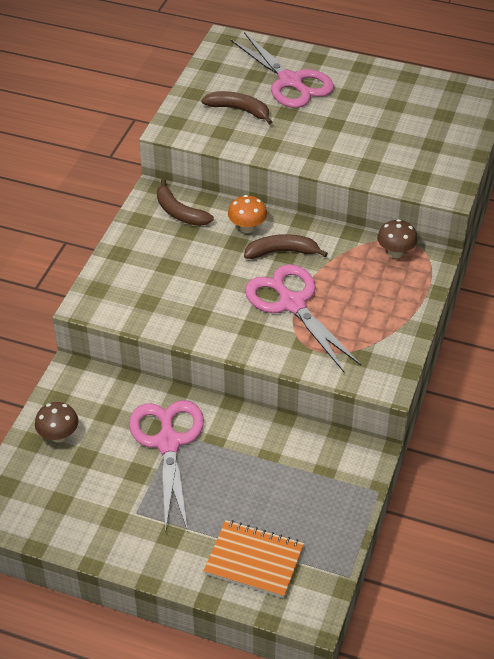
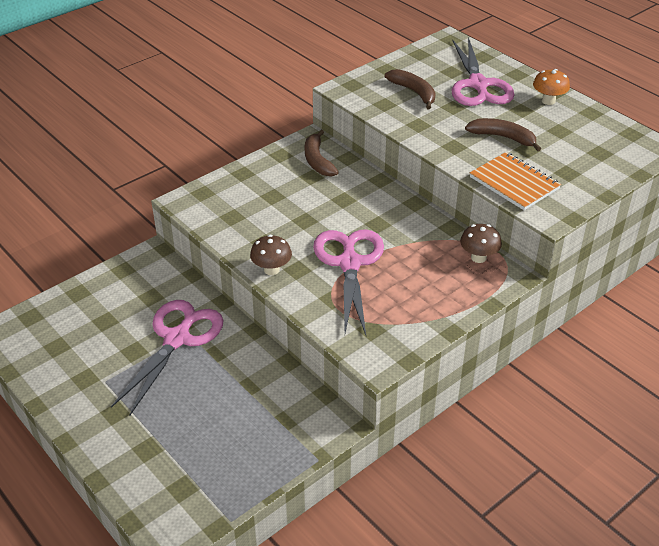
camera: 30 degrees right, 5 degrees down
(59, 435) = (100, 297): brown mushroom -> brown mushroom (271, 269)
(247, 228) = (363, 191): orange mushroom -> orange mushroom (548, 101)
(254, 560) = (163, 466): orange notebook -> orange notebook (514, 183)
(282, 252) = (376, 220): brown banana -> brown banana (503, 137)

